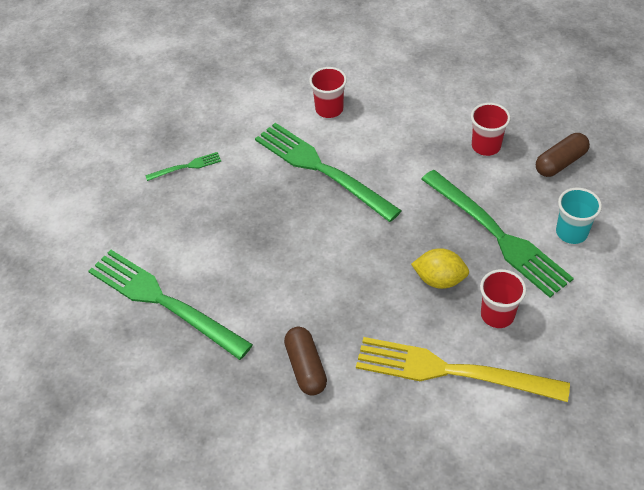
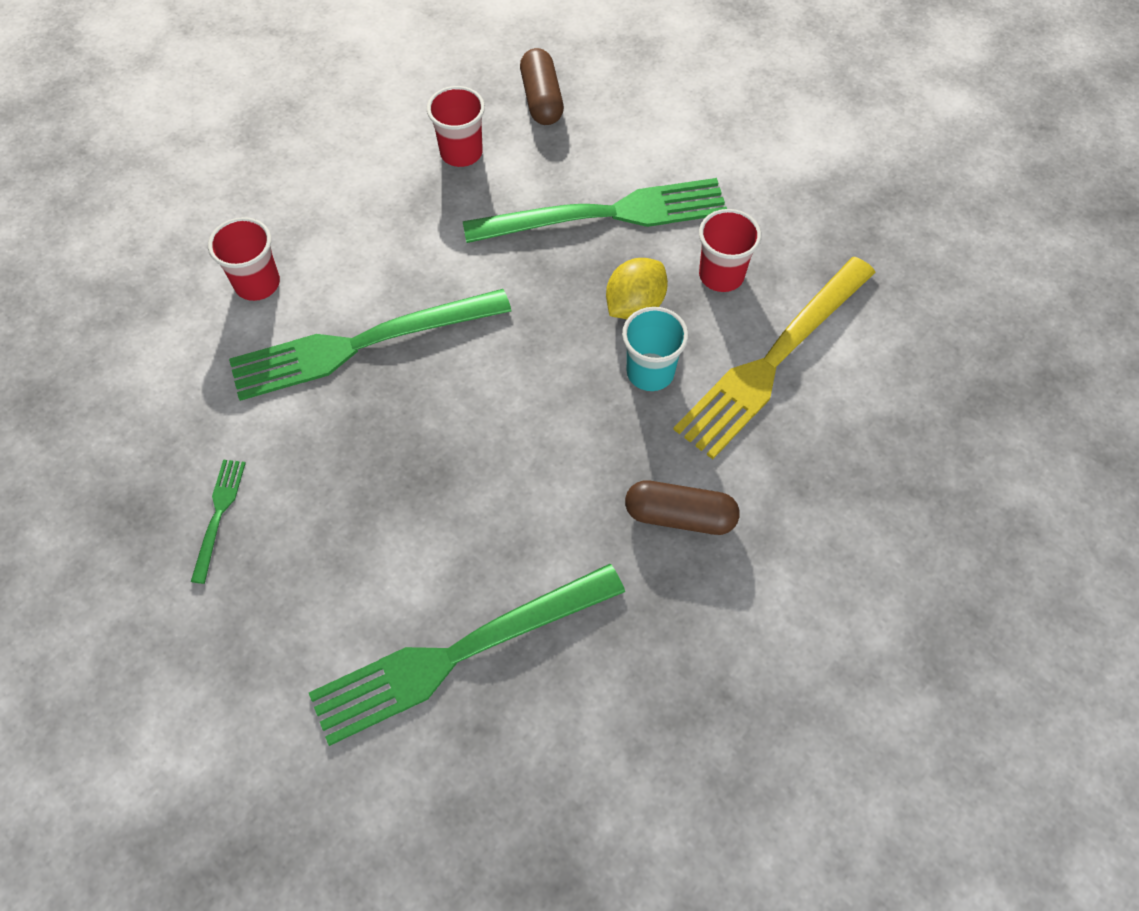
camera: 65 degrees left, 10 degrees up
(571, 232) = (650, 145): turquoise cup -> turquoise cup (650, 372)

